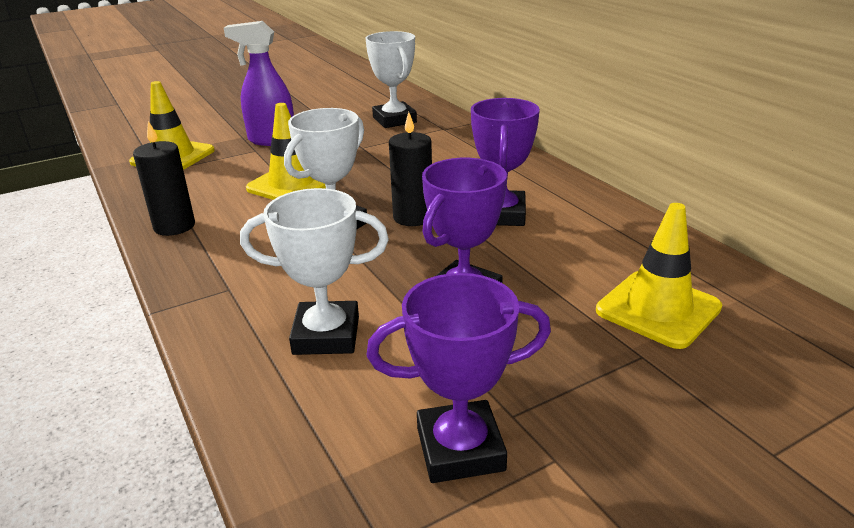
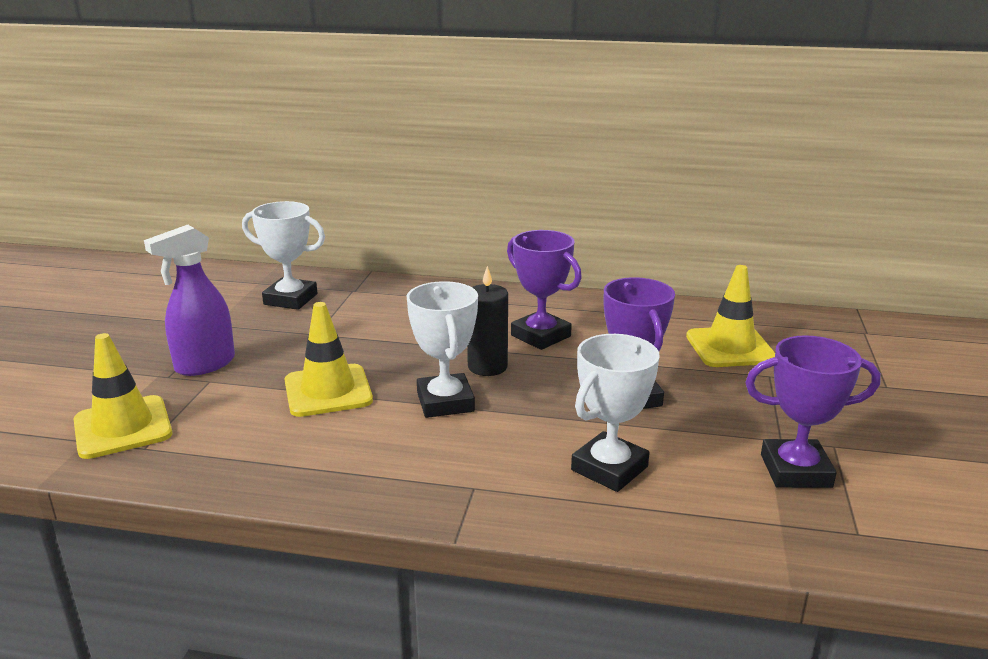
camera: 50 degrees left, 5 degrees down
(174, 226) = (302, 477): black candle -> none
(460, 449) = (795, 471): purple trophy -> purple trophy turned 60 degrees clockwise

